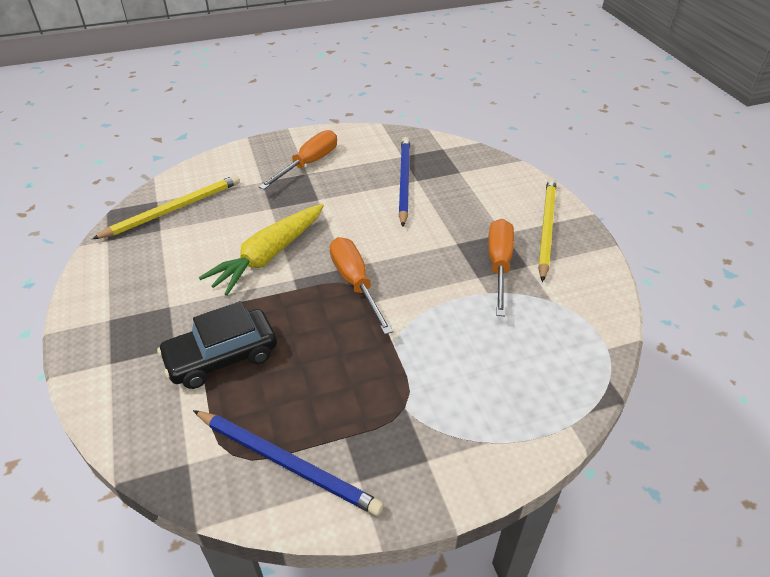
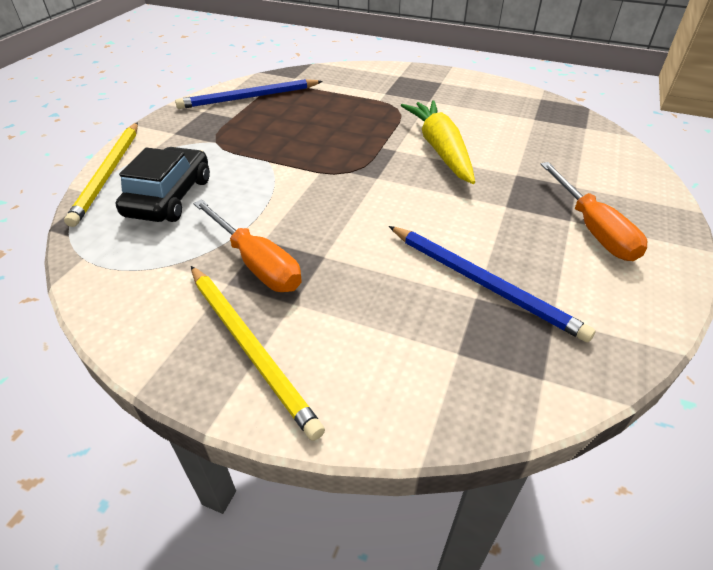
camera: 130 degrees right, 0 degrees up
(173, 209) = (562, 130): yellow pencil -> yellow pencil (108, 174)
(222, 357) = (354, 103): black car -> black car (169, 197)
(355, 283) = (351, 172): orange screwdriver -> none

